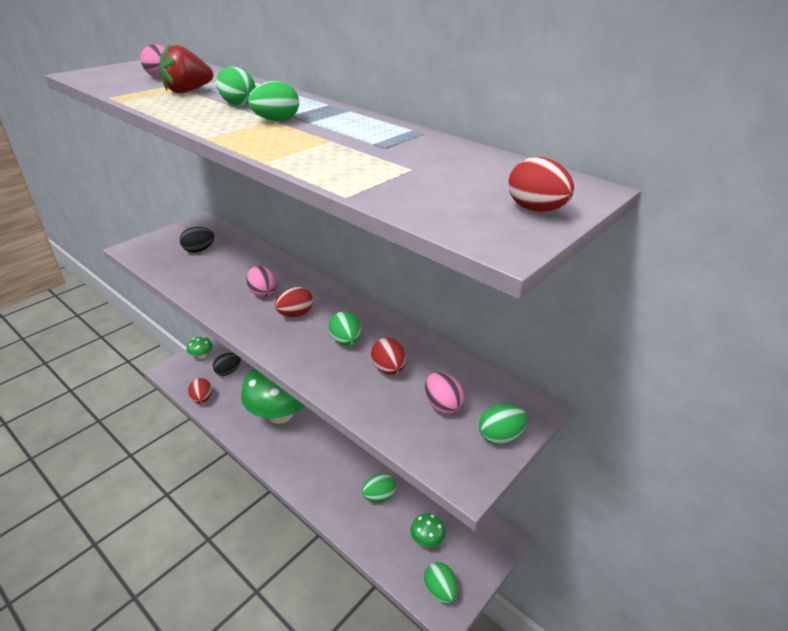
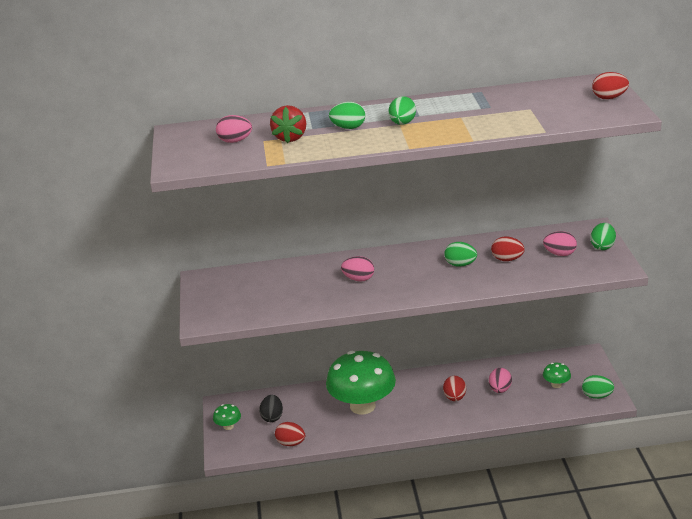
camera: 45 degrees left, 5 degrees down
(199, 250) = (252, 291): black egg -> none
(295, 314) = (405, 274): red egg -> red egg (455, 398)
(379, 496) = (500, 389): green egg -> pink egg

